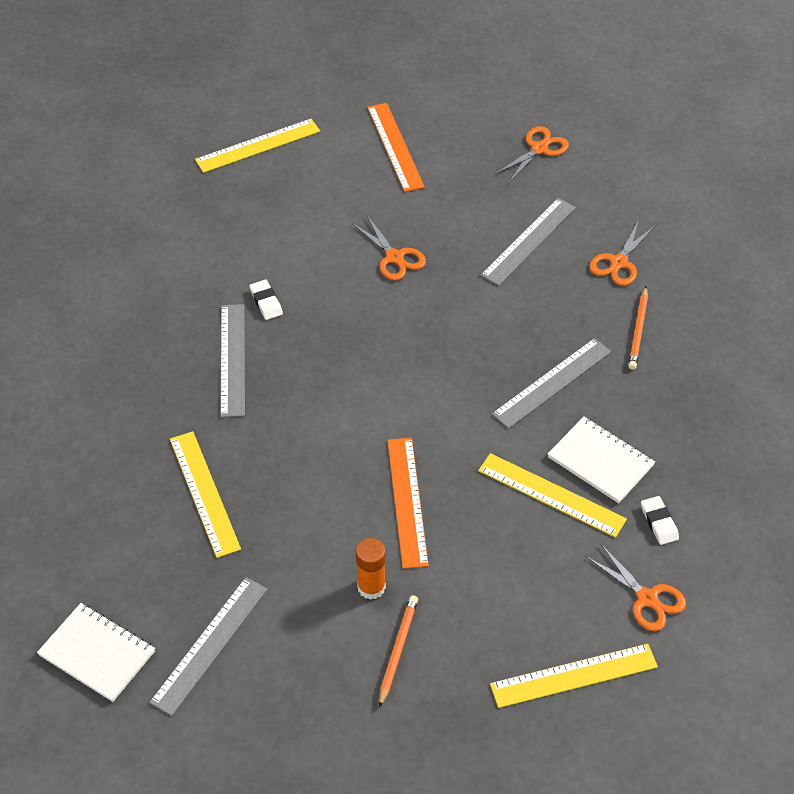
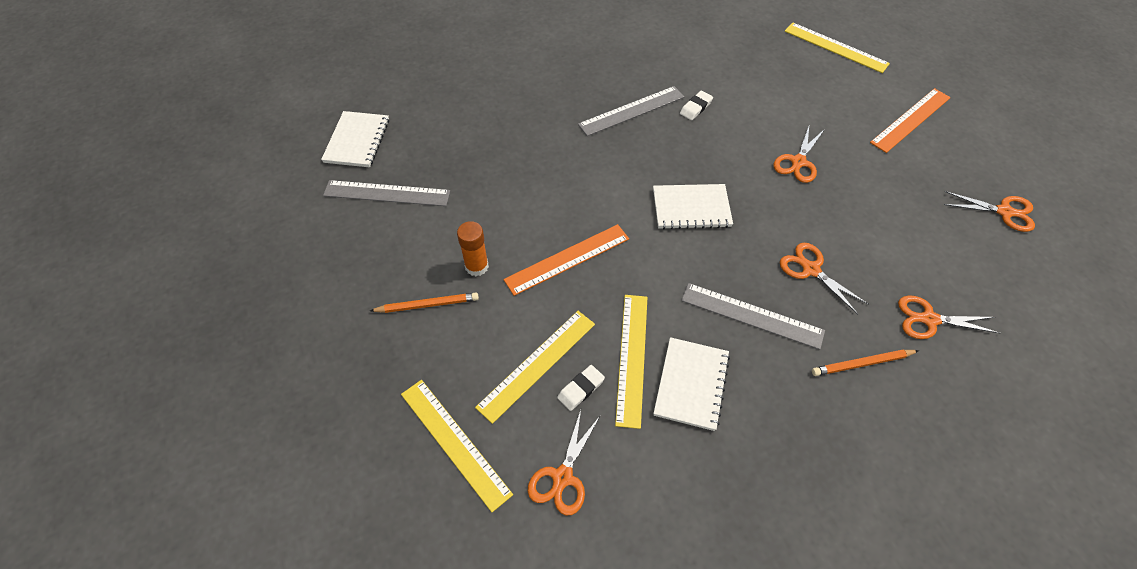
camera: 65 degrees right, 5 degrees up
(204, 493) = (509, 141): yellow ruler -> yellow ruler (537, 364)
(402, 370) = (691, 208): none -> white notebook
(526, 314) = (811, 269): none -> orange scissors
(528, 241) = (893, 242): grey ruler -> none
(659, 522) = (652, 458): white eraser -> white eraser (581, 389)

